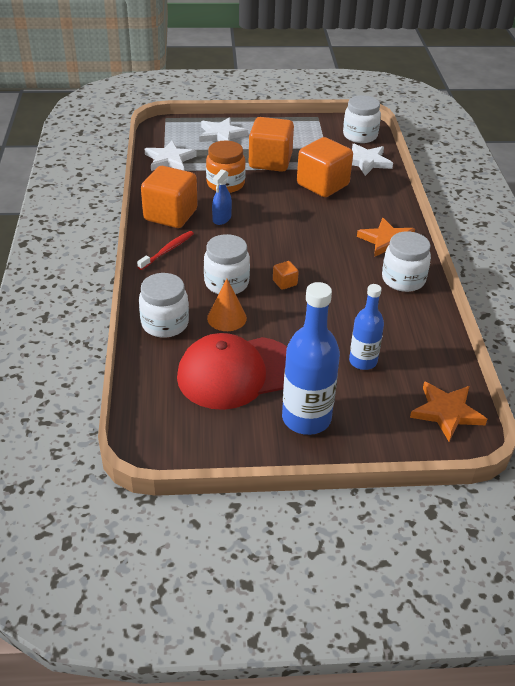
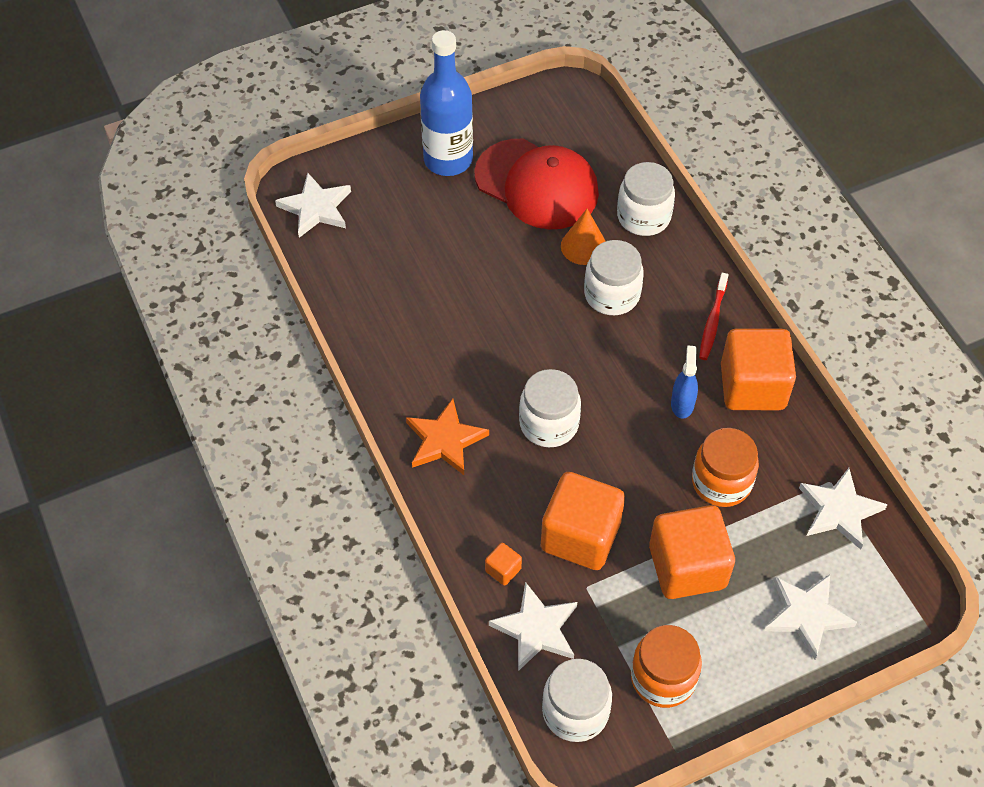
camera: 160 degrees right, 15 degrees up
(236, 373) = (537, 185): red cap -> red cap turned 75 degrees clockwise
(285, 283) = (545, 319): orange cube -> orange cube (503, 570)
(309, 134) = (663, 678): none -> orange jar
(363, 361) = (415, 239): blue bottle -> none
(403, 279) = (404, 374): white jar -> white jar (549, 424)
(446, 412) = (316, 208): orange star -> white star

